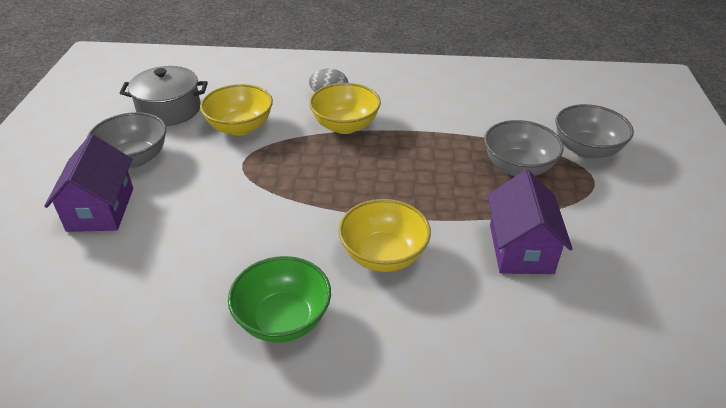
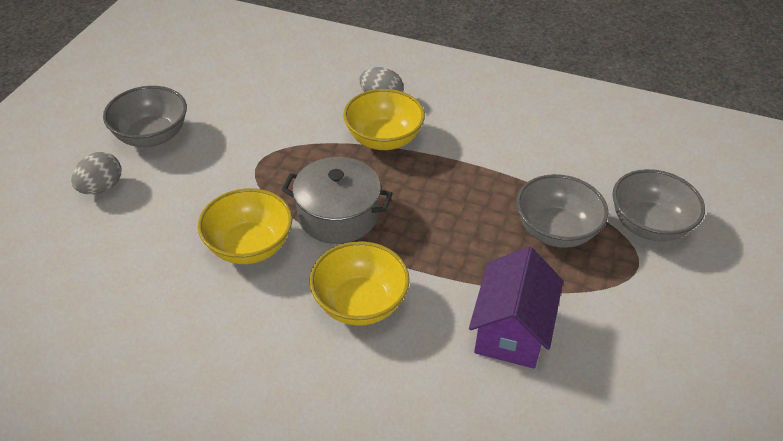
camera: 15 degrees right, 5 degrees up
(101, 209) = (101, 188): purple house -> grey egg
(169, 110) = (206, 83): grey pot -> grey pot (338, 215)
(240, 127) = (271, 119): yellow bowl -> yellow bowl (249, 246)
(283, 319) = (231, 349): green bowl -> none

